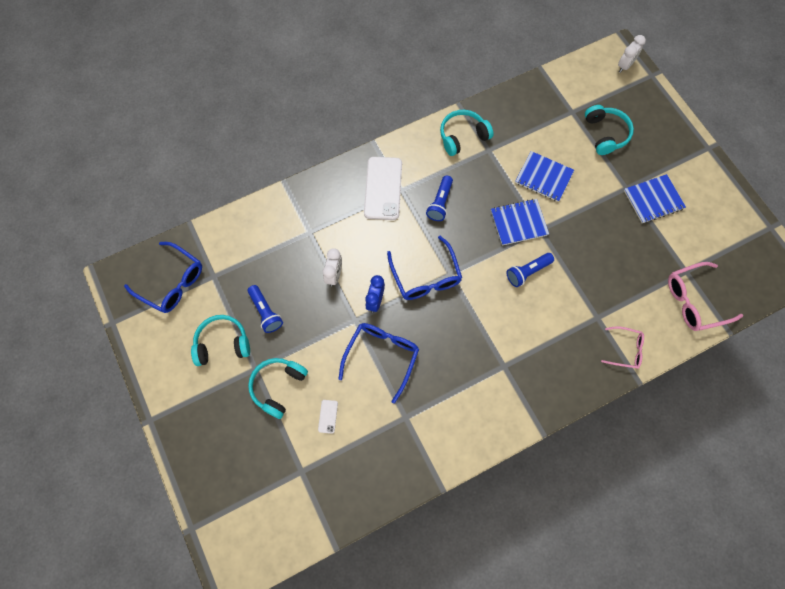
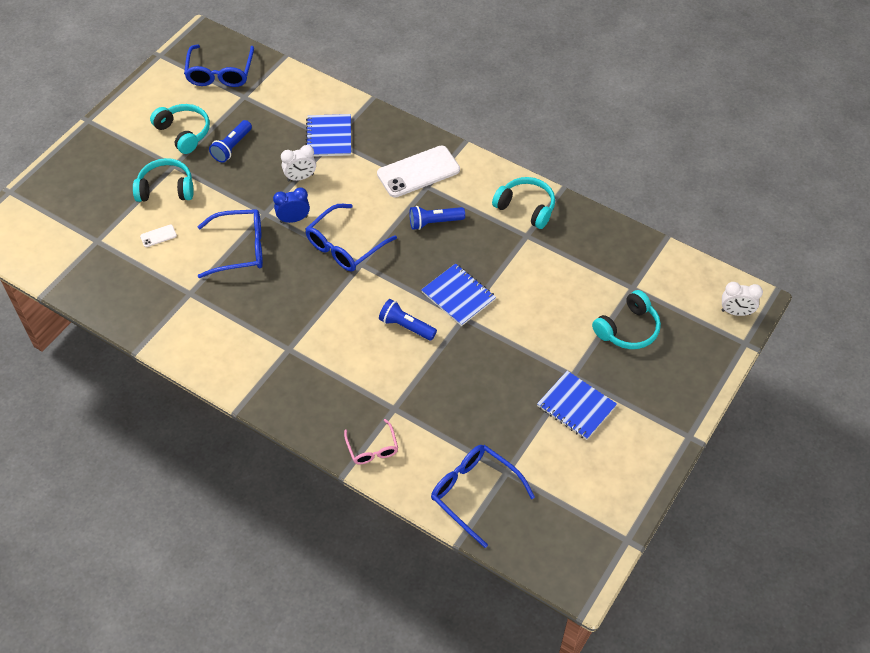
camera: 60 degrees right, 15 degrees down
(543, 177) = (528, 295): blue notebook -> blue notebook (329, 137)
(694, 301) = (474, 493): pink glasses -> blue glasses

